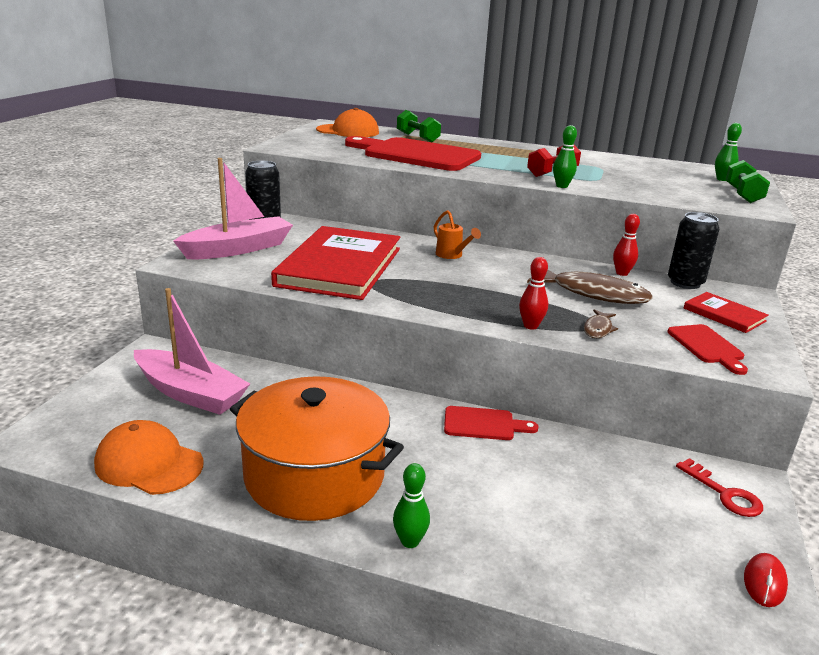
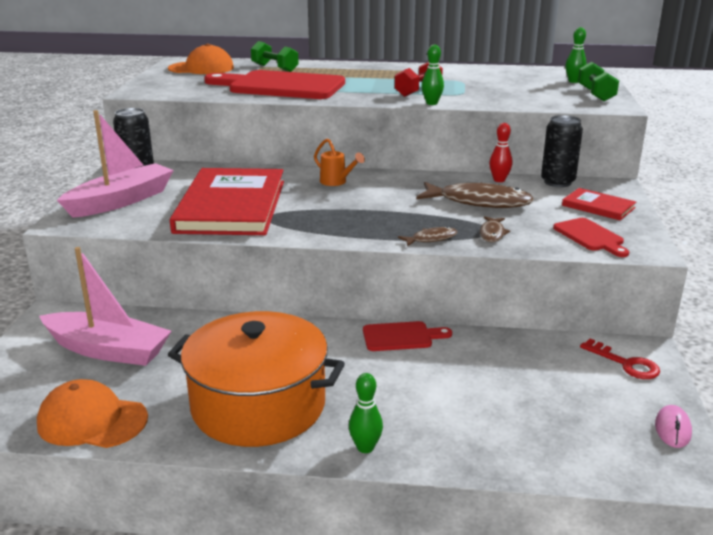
camera: 10 degrees left, 0 degrees up
(530, 326) = (431, 239): red bowling pin -> brown fish
(764, 582) = (672, 429): red mouse -> pink mouse

